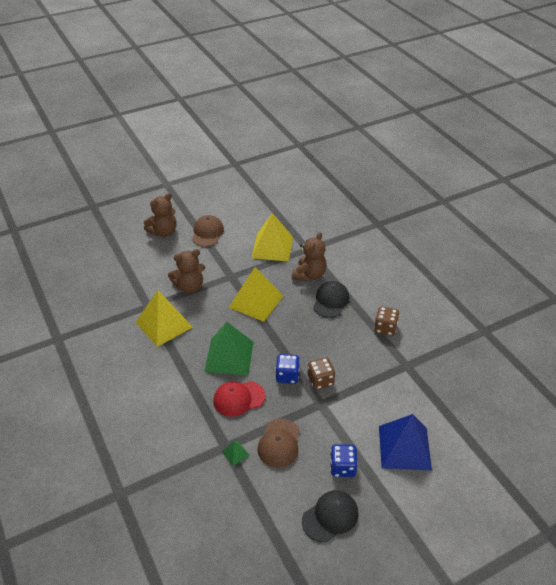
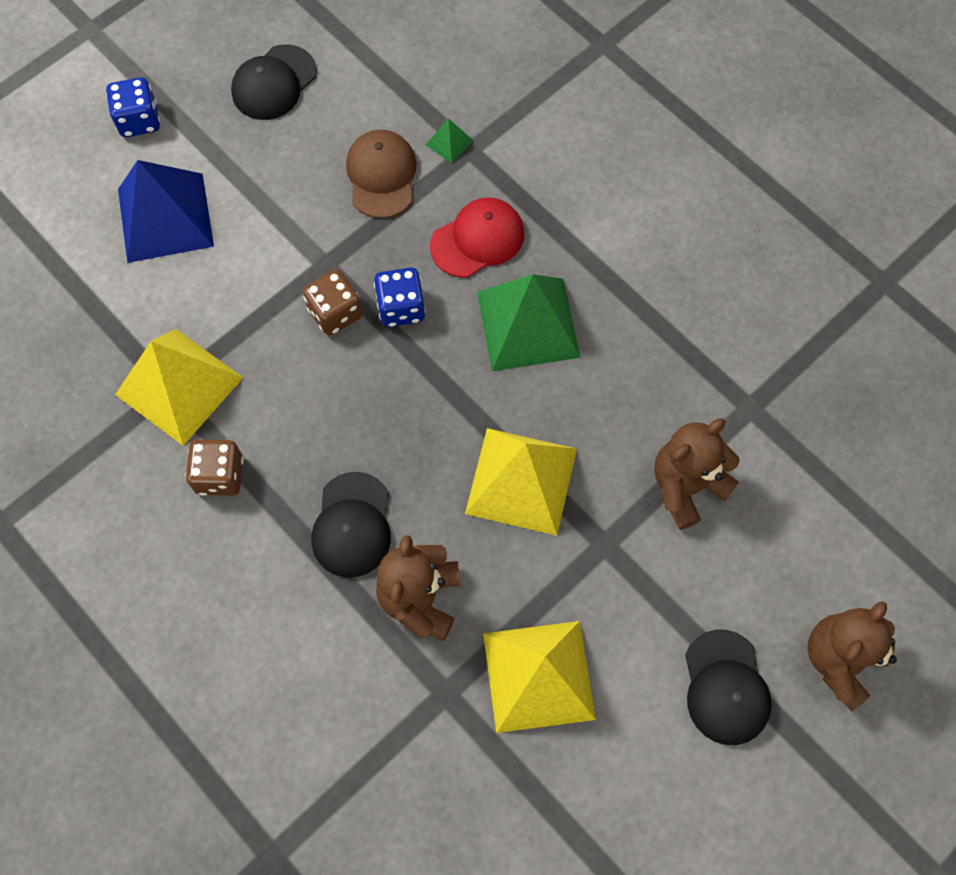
camera: 165 degrees right, 25 degrees up
(164, 324) = (692, 368): yellow pyramid -> yellow pyramid (179, 385)
(207, 233) = (725, 687): brown cap -> black cap
(342, 467) = (267, 160): blue dice -> blue dice (139, 120)

